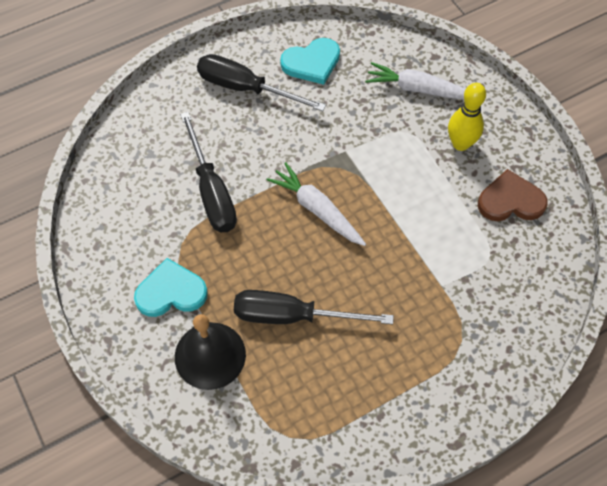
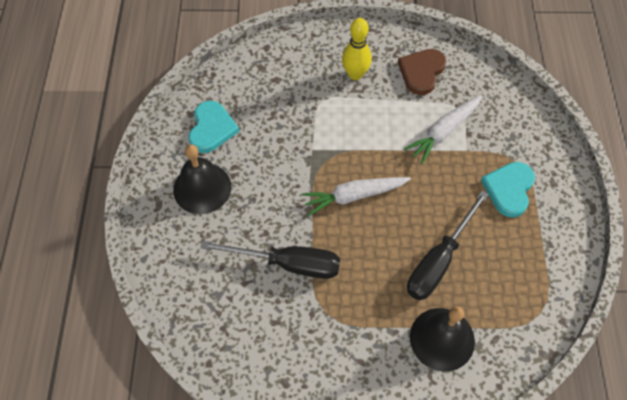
camera: 60 degrees left, 0 degrees up
(171, 292) = (367, 342): turquoise heart -> turquoise heart (509, 189)
(246, 88) = (202, 188): black screwdriver -> black bell
(418, 89) = (289, 73): white carrot -> white carrot (443, 132)

